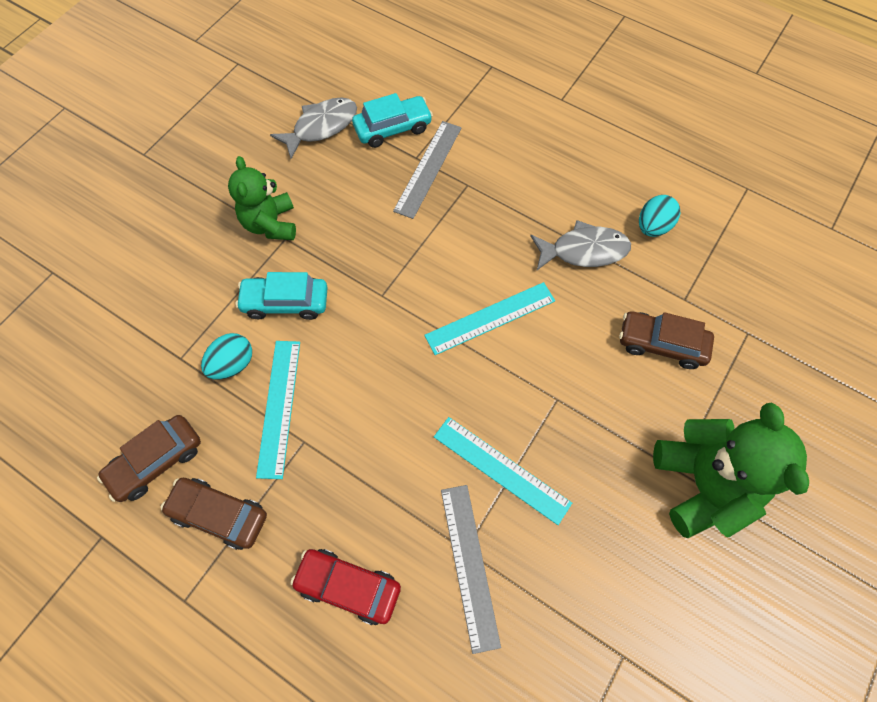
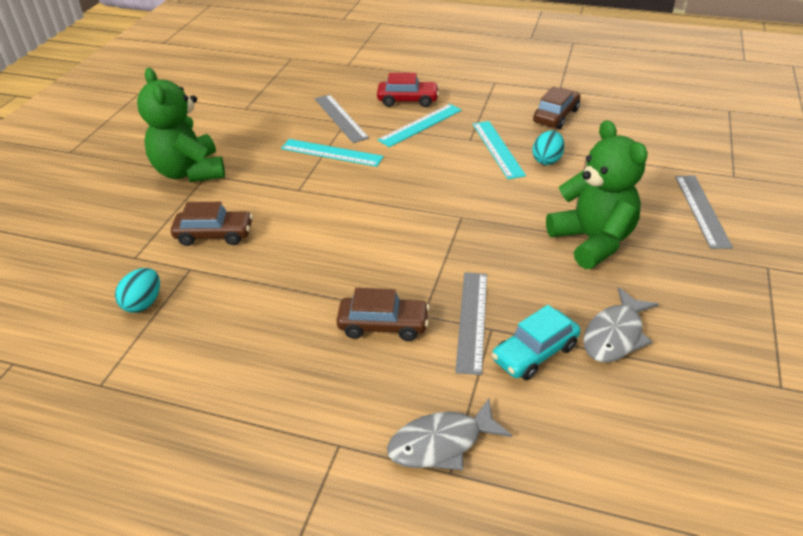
camera: 165 degrees right, 25 degrees down
(134, 233) = (702, 210): none -> grey ruler
(219, 515) = (499, 107): brown car -> brown car (383, 325)
(271, 224) = (592, 241): green teddy bear -> green teddy bear, size x1.52
(285, 302) = (536, 196): turquoise car -> none
(490, 318) = (363, 221): turquoise ruler -> turquoise ruler (420, 125)
(584, 250) = (288, 284): grey fish -> grey fish (441, 443)
(653, 226) = (217, 320): turquoise egg -> turquoise egg (143, 303)

